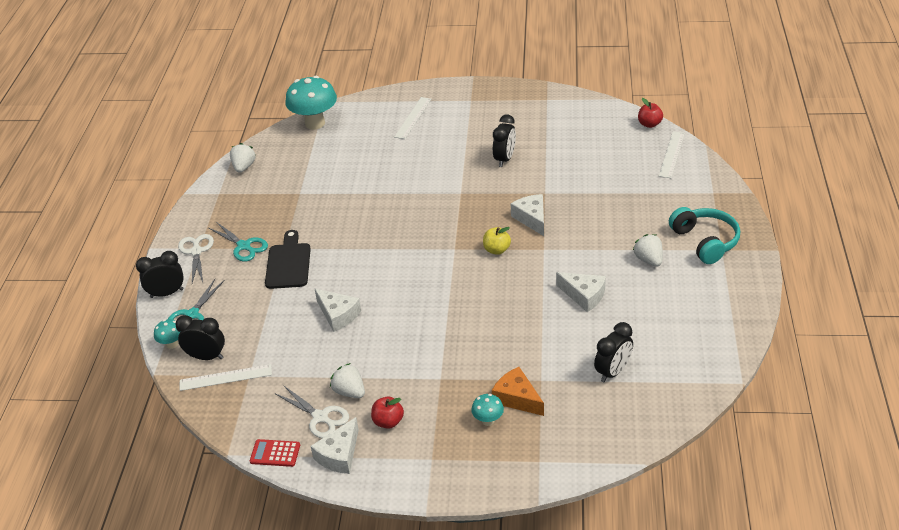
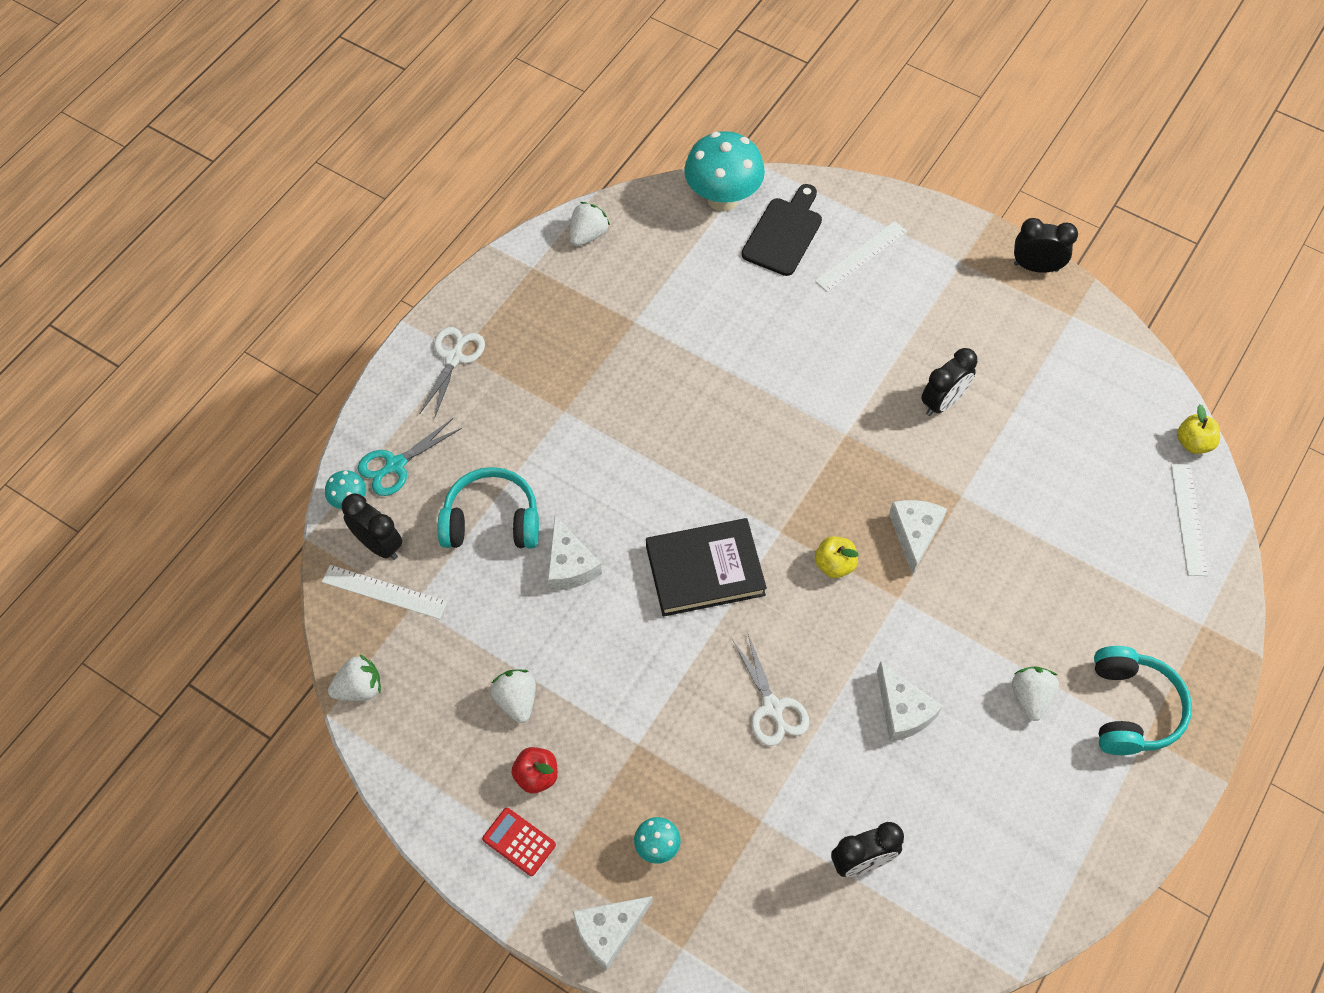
camera: 25 degrees right, 20 degrees up
(167, 293) = (384, 411): black clock -> black clock (1036, 267)
(241, 431) = (359, 688): none -> white strawberry
(244, 246) = (516, 380): turquoise scissors -> none
(273, 315) = (491, 521): none -> turquoise headphones
(275, 453) = (380, 746): red calculator -> red calculator (519, 842)
(288, 263) = (555, 441): black cutting board -> black cutting board (784, 233)
(320, 417) = (461, 721): white scissors -> white scissors (773, 708)
(339, 455) = (452, 793): white cheese -> white cheese (608, 931)
(423, 283) = (705, 570): none -> black book
(517, 398) = (713, 832): orange cheese -> none
(649, 124) = (1193, 443): red apple -> yellow apple
(671, 154) = (1188, 519): white ruler -> white ruler turned 45 degrees counterclockwise

